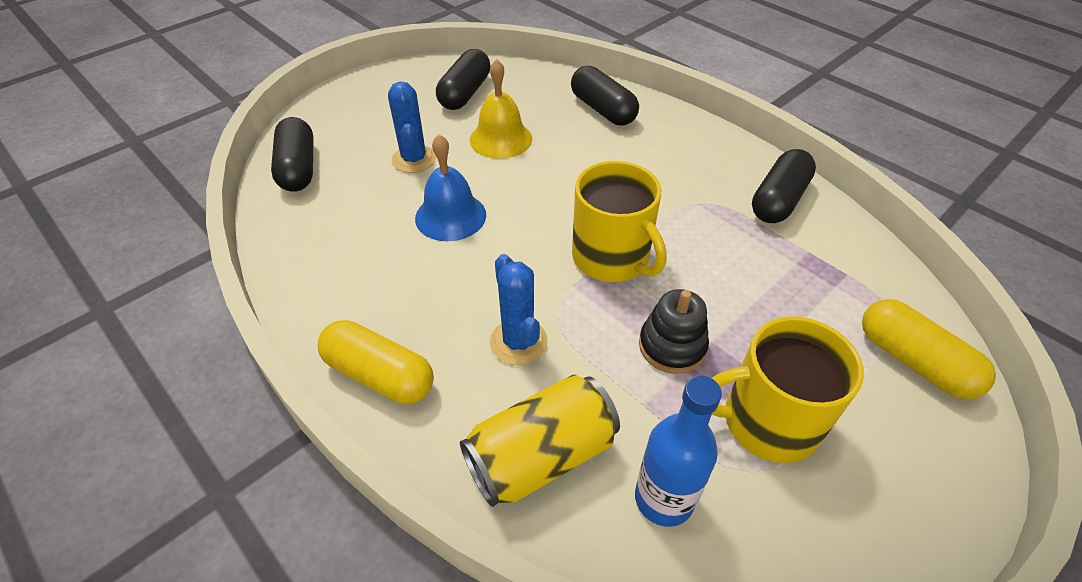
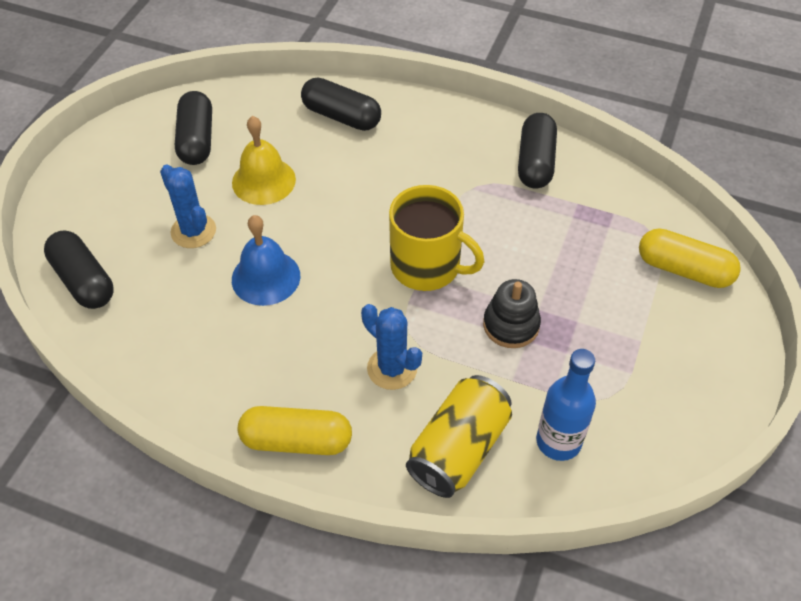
camera: 25 degrees left, 5 degrees up
(768, 421) = (604, 356): yellow mug -> none

